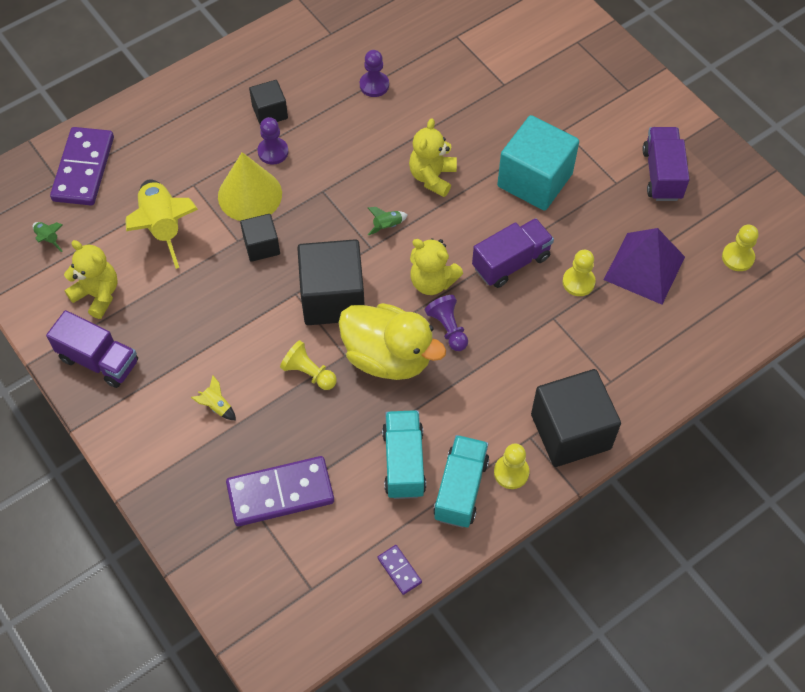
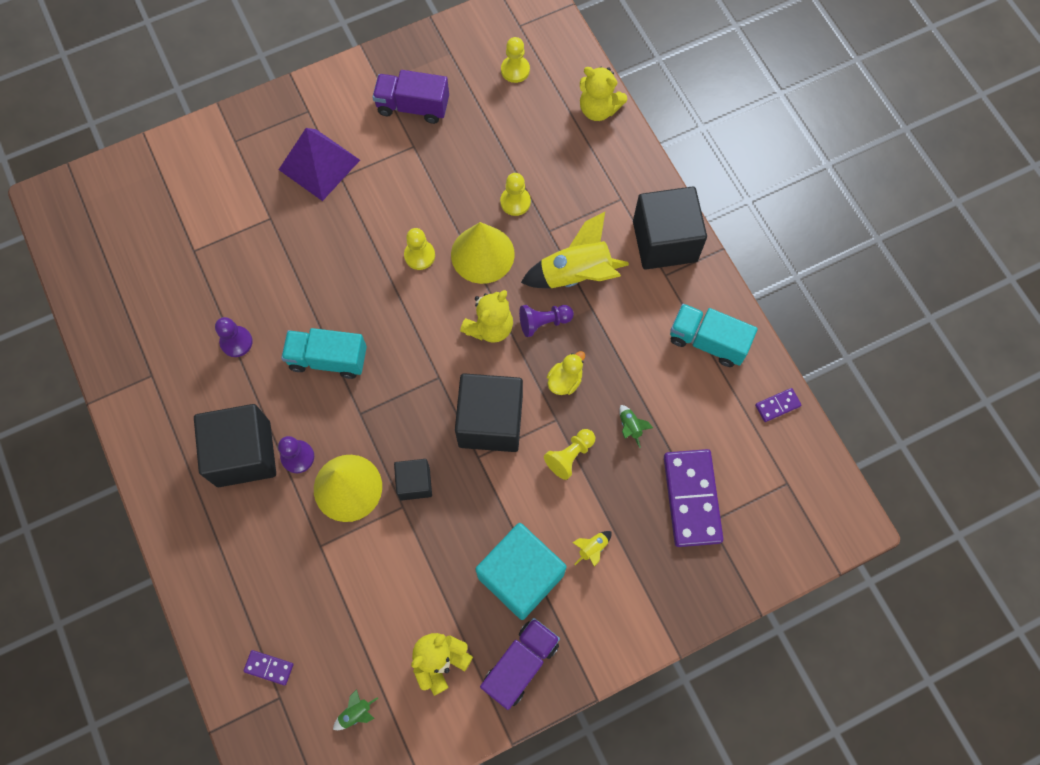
camera: 80 degrees left, 10 degrees up
(83, 169) = (269, 667): purple domino -> purple domino, size x0.45
(163, 227) = (369, 583): yellow rocket -> yellow rocket (575, 274)
(270, 112) = (243, 454): black cube -> black cube, size x1.88
(387, 226) = (417, 358): green rocket -> green rocket (630, 427)
(388, 357) = (565, 380): yellow duck -> yellow duck, size x0.46
(404, 462) = (675, 385): turquoise truck -> turquoise truck (328, 359)
(432, 177) = (368, 306): yellow teddy bear -> yellow teddy bear (598, 109)
(511, 262) = (482, 254): purple truck -> yellow cone
(511, 472) = (697, 297): yellow pawn -> yellow pawn (419, 255)
(534, 180) = (393, 214): turquoise cube -> turquoise cube (520, 576)
(644, 268) = (511, 145): purple pyramid -> purple pyramid (319, 165)

